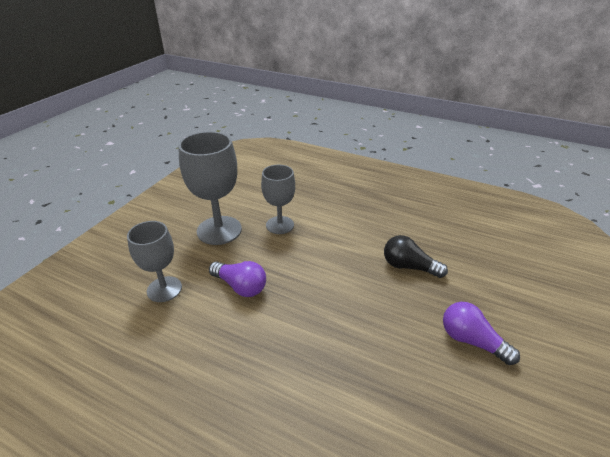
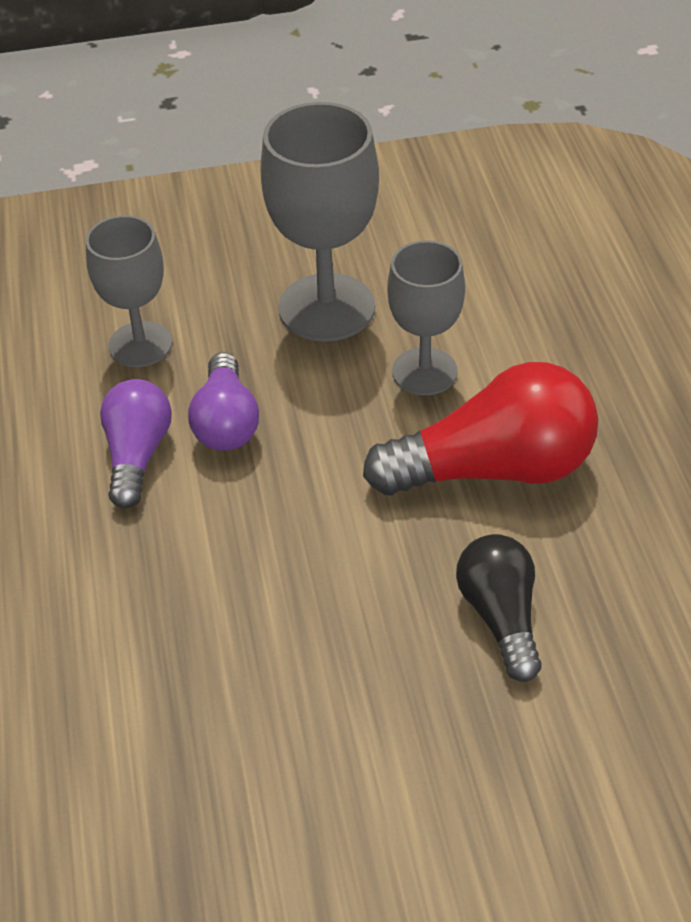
camera: 55 degrees right, 10 degrees up
(341, 234) = (494, 469): none -> red light bulb
(471, 341) = (386, 792): purple light bulb -> purple light bulb (137, 455)

